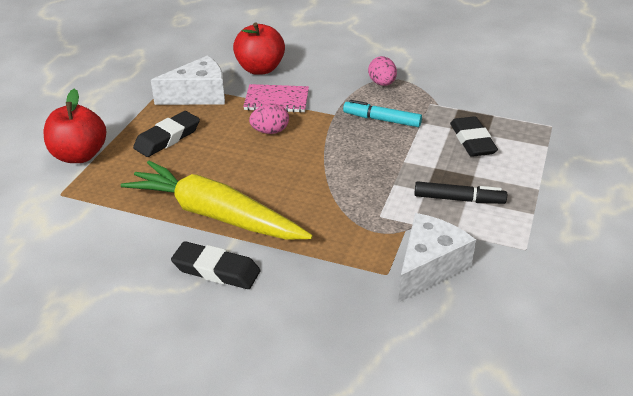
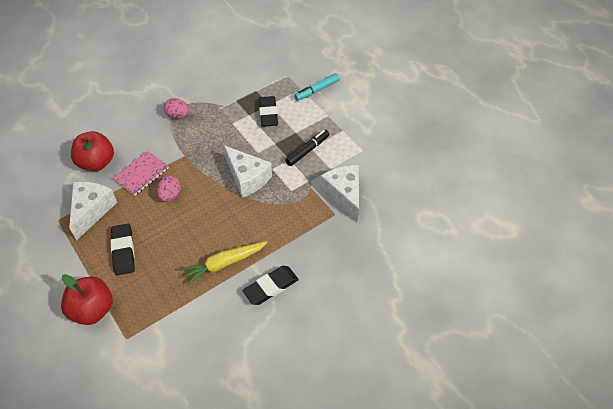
camera: 55 degrees left, 15 degrees up
(215, 215) = (224, 264): yellow carrot -> yellow carrot, size x0.63
(356, 172) = (247, 178): none -> white cheese
(382, 120) = (212, 138): turquoise marker -> turquoise marker (317, 90)
(472, 141) = (268, 114): black eraser -> black eraser turned 60 degrees clockwise

